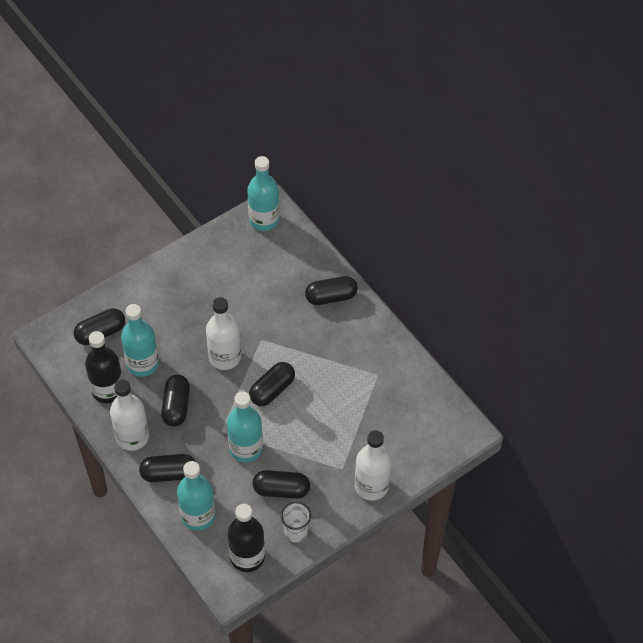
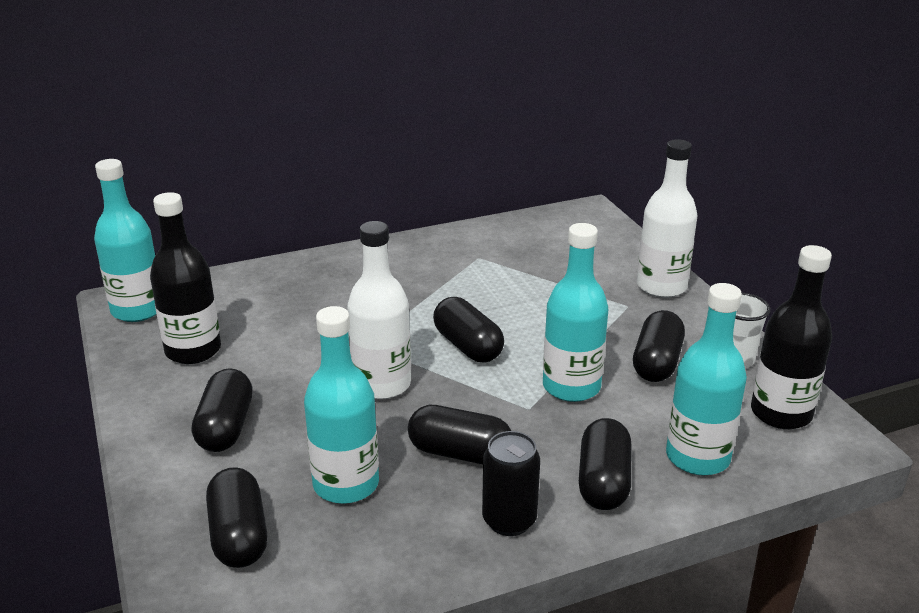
camera: 75 degrees left, 25 degrees down
(108, 390) = (385, 542): black bottle -> black bottle (193, 350)
(132, 437) = (509, 520): white bottle -> black can
(331, 297) = (326, 273): black capsule -> black capsule (225, 427)

